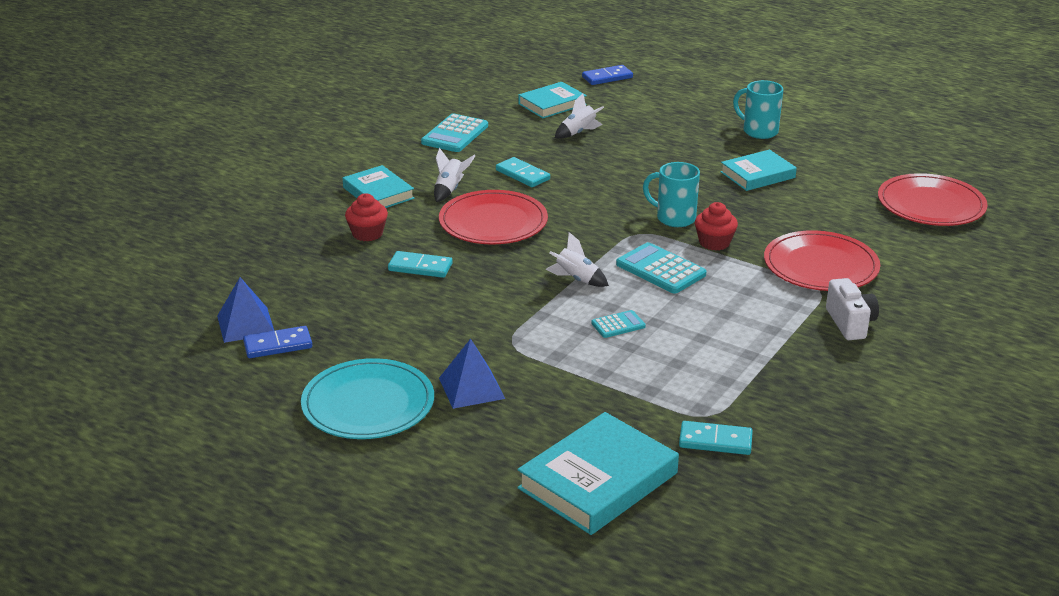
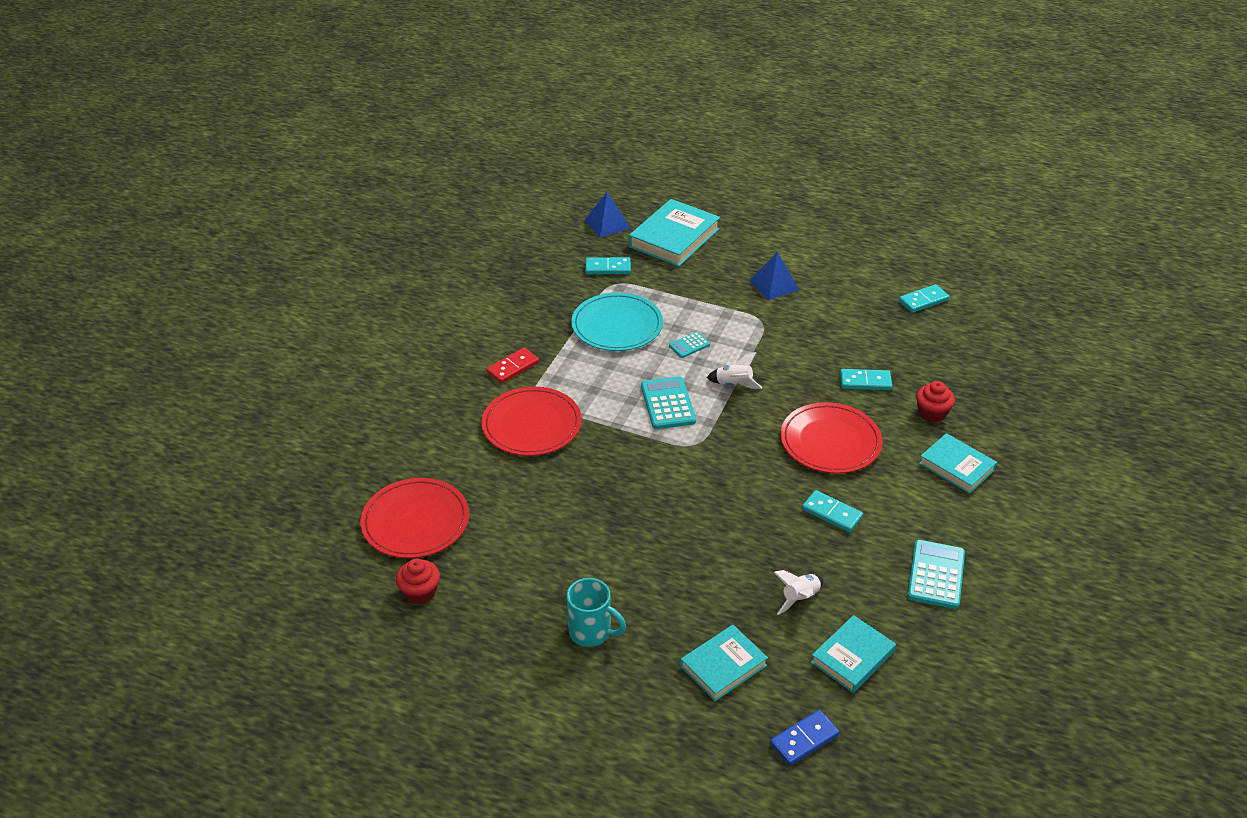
camera: 170 degrees right, 10 degrees up
(245, 324) = (959, 314): blue pyramid -> blue pyramid (607, 224)
(278, 345) = (923, 300): blue domino -> turquoise domino
(368, 404) = (834, 267): turquoise plate -> turquoise plate (617, 325)
(450, 190) = (892, 480): white rocket -> none
(660, 269) = (667, 404): turquoise calculator -> turquoise calculator turned 135 degrees counterclockwise
(674, 218) = (666, 468): turquoise mug -> none
(714, 243) = (625, 441): red cupcake -> red cupcake (420, 592)
(757, 175) = (590, 547): turquoise book -> turquoise book (723, 666)
(850, 323) = (513, 367): white camera -> red domino

